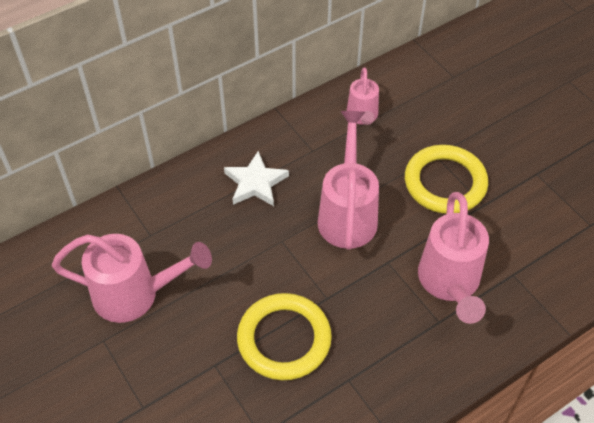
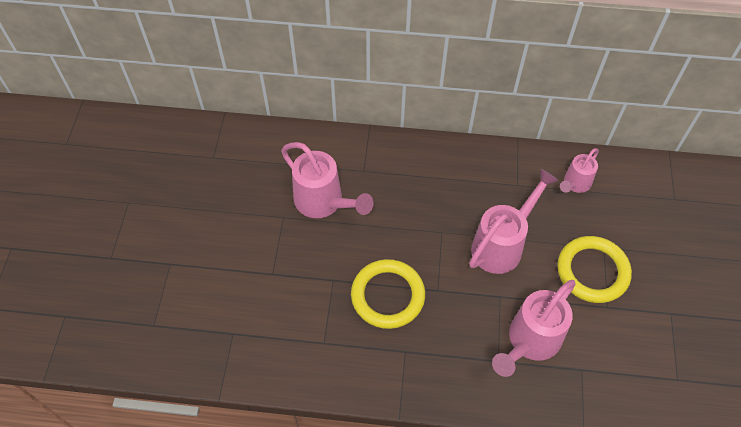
camera: 40 degrees right, 5 degrees up
(255, 183) = (458, 181): white star -> none

